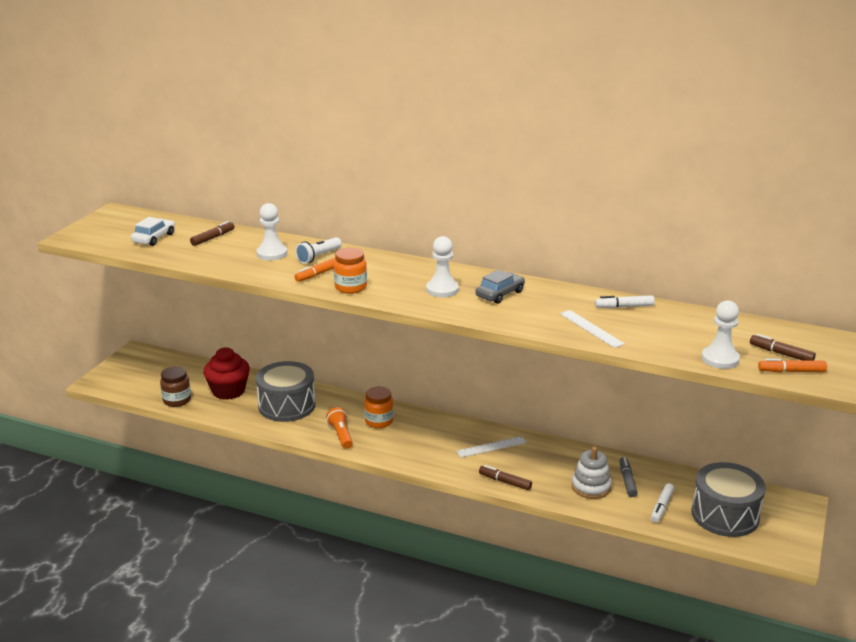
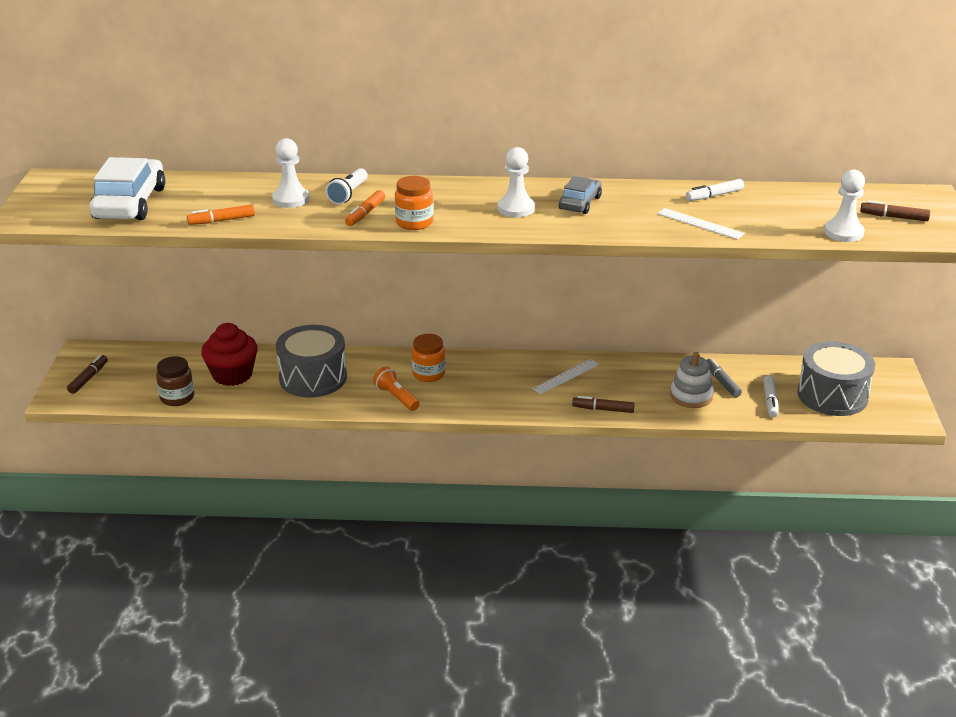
camera: 20 degrees left, 5 degrees up
(154, 238) = (130, 203): white car -> white car, size x1.77
(213, 238) = (203, 192): brown marker -> brown marker (88, 378)
(791, 371) = (915, 233): orange marker -> orange marker (221, 220)

